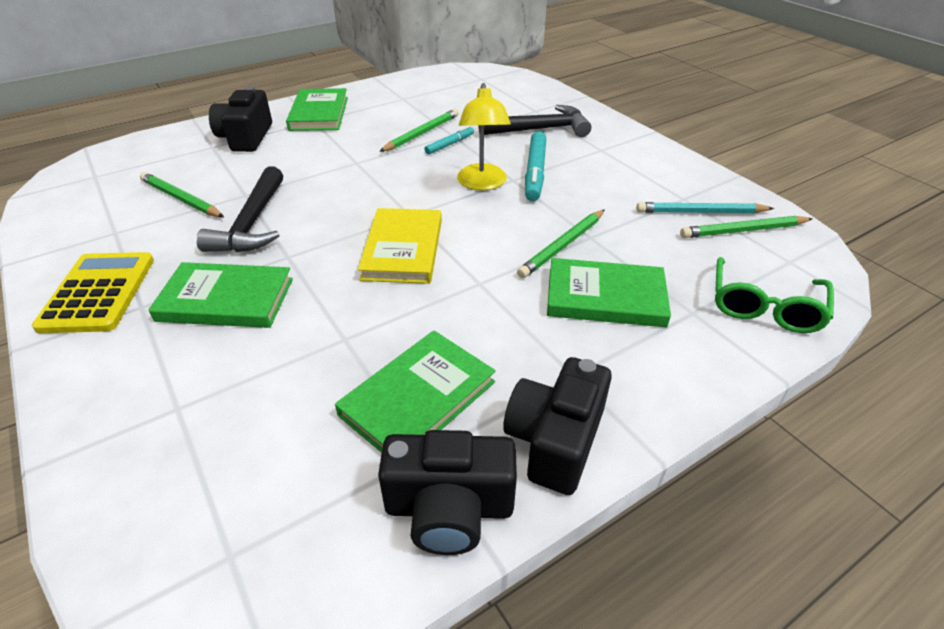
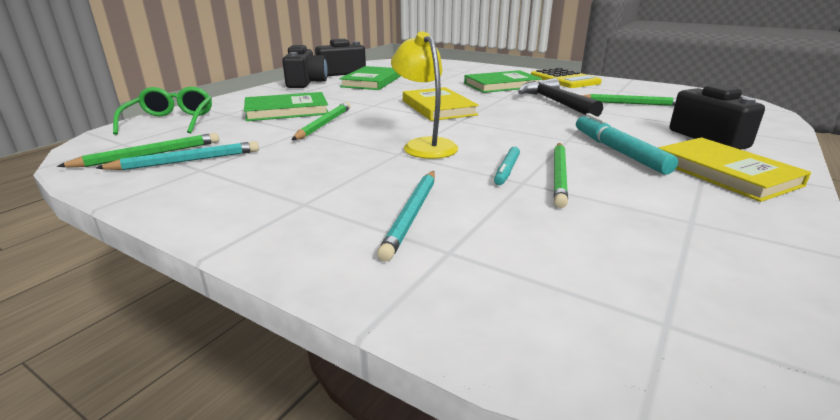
camera: 155 degrees right, 15 degrees down
(319, 113) = (725, 173): green book -> yellow book
(535, 172) = (379, 162): turquoise marker -> turquoise marker (618, 151)
(539, 129) = (412, 215): black hammer -> turquoise pencil

